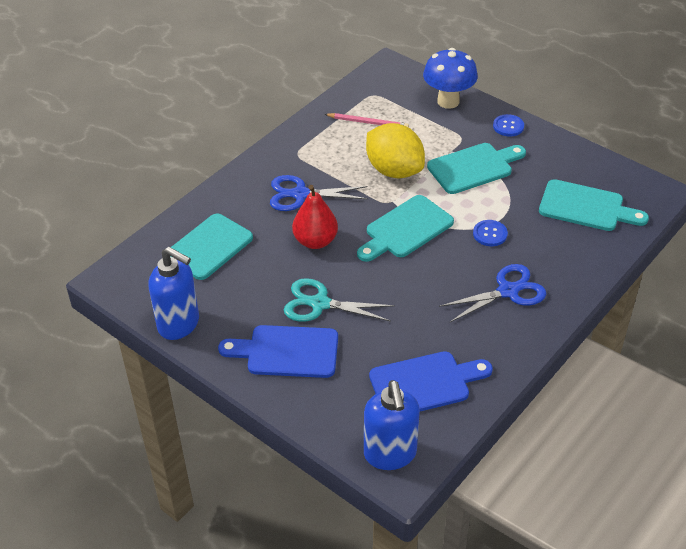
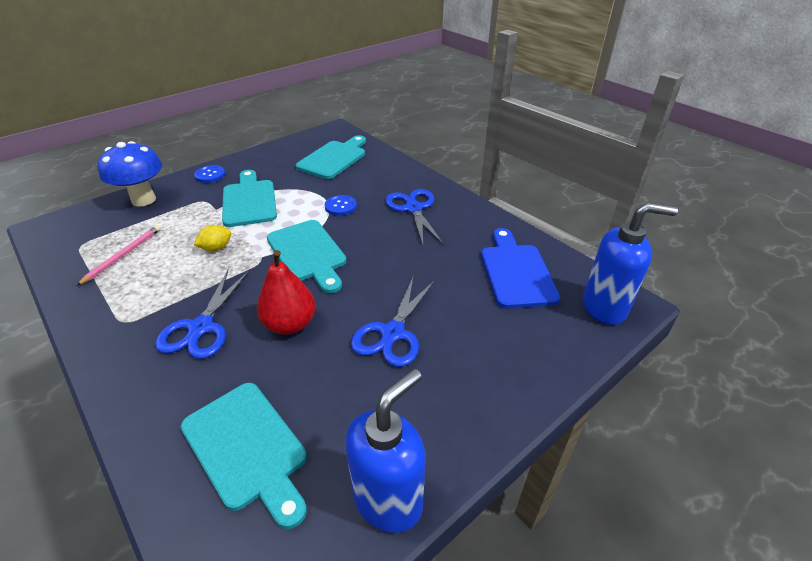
camera: 80 degrees left, 5 degrees down
(287, 352) = (462, 373): blue cutting board -> none
(319, 304) = (392, 333): turquoise scissors -> blue scissors
(394, 170) = (216, 248): yellow lemon -> yellow lemon, size x0.44

